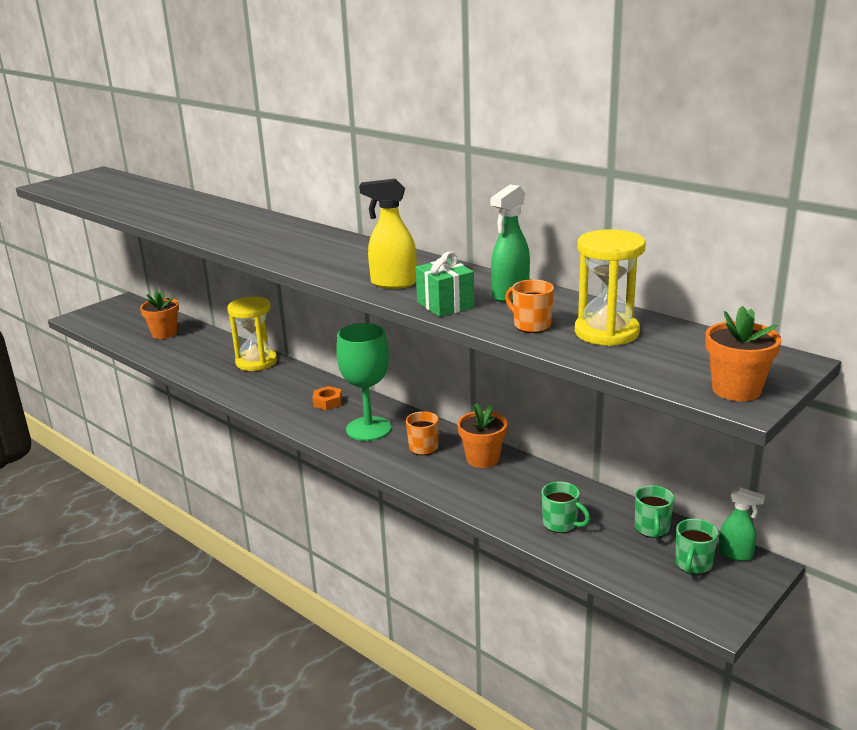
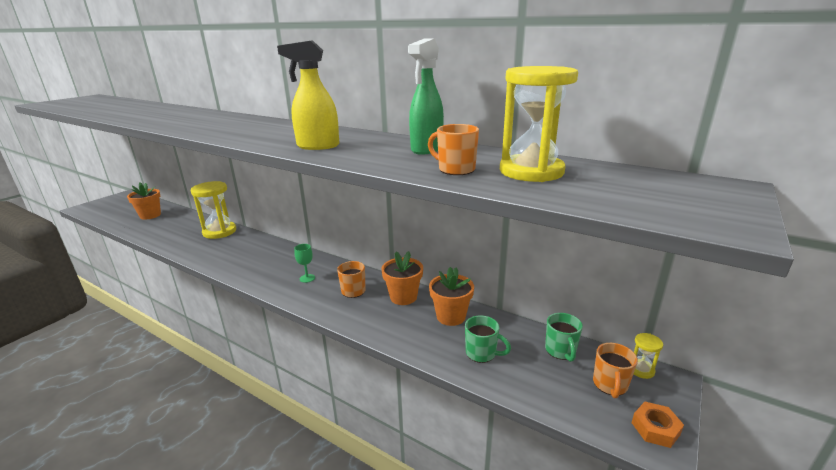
camera: 10 degrees left, 0 degrees up
(327, 402) = (274, 259): orange nut -> orange nut (655, 428)
(368, 429) = (307, 278): green goblet -> green goblet, size x0.41
(445, 305) = (368, 158): green gift -> none
(693, 565) = (610, 385): green mug -> orange mug
(736, 390) = (707, 214): orange flower pot -> orange flower pot (451, 316)
(736, 554) = (641, 370): green spray bottle -> yellow hourglass

